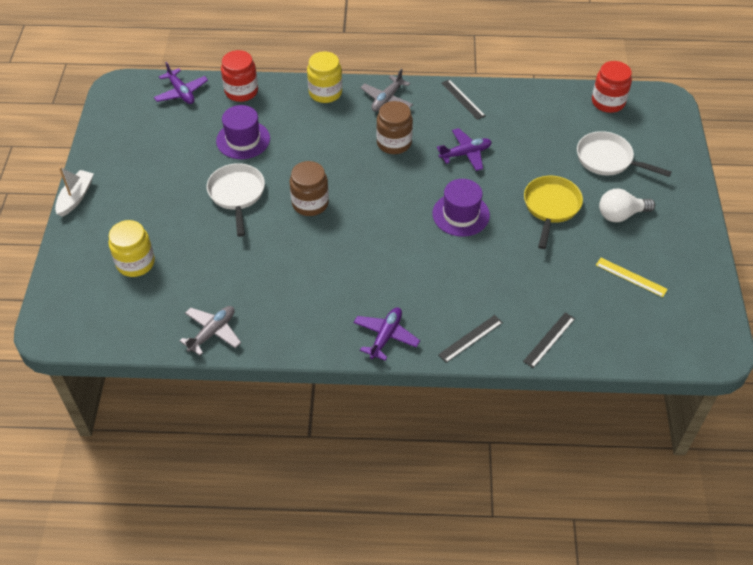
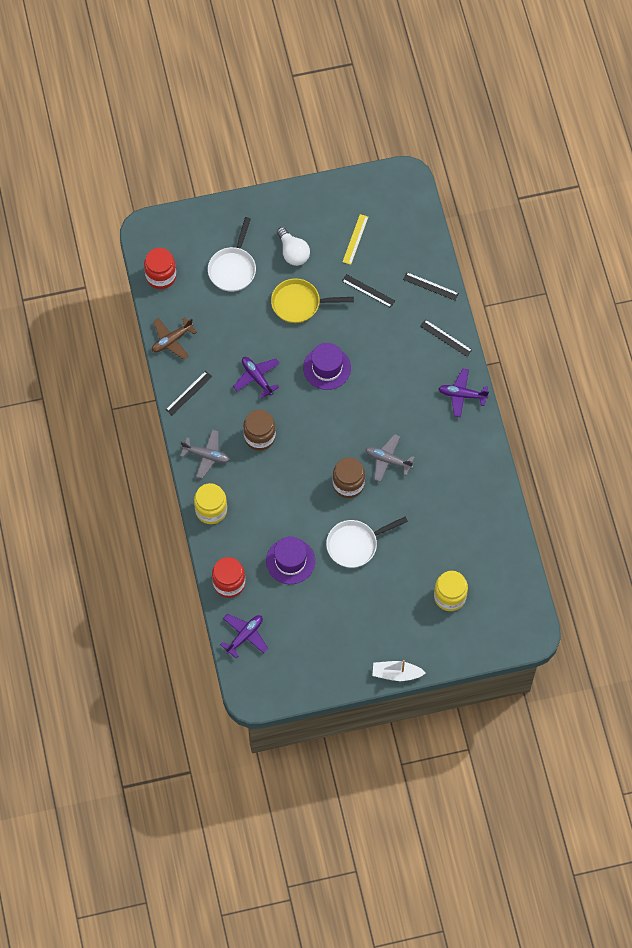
camera: 105 degrees left, 15 degrees up
(212, 332) = (496, 515): grey plane -> grey plane (388, 460)
(528, 97) = (172, 340): none -> brown plane
(555, 274) = (368, 290): none -> black ruler

